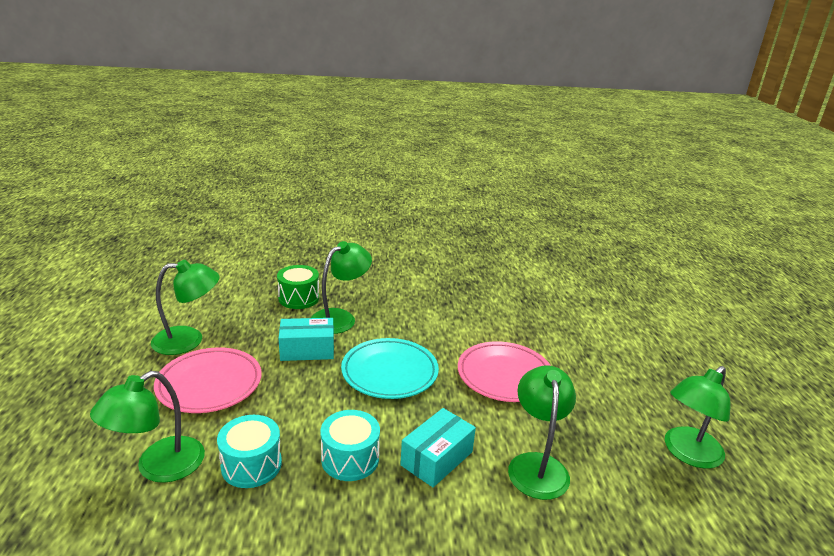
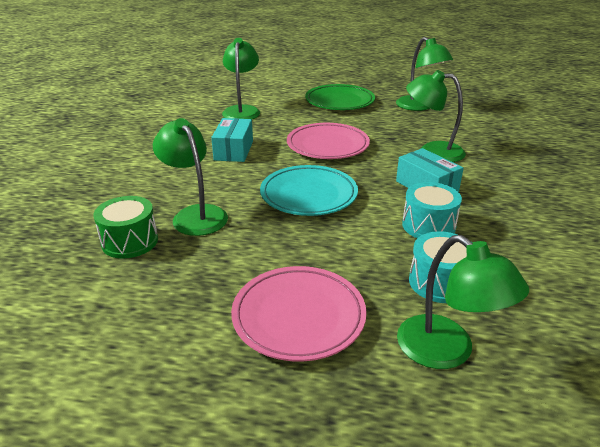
camera: 75 degrees left, 5 degrees up
(188, 340) = (185, 342): green lamp -> green lamp (242, 110)
(307, 350) = (251, 240): turquoise box -> turquoise box (233, 150)
(641, 375) = (339, 101): none -> green plate

